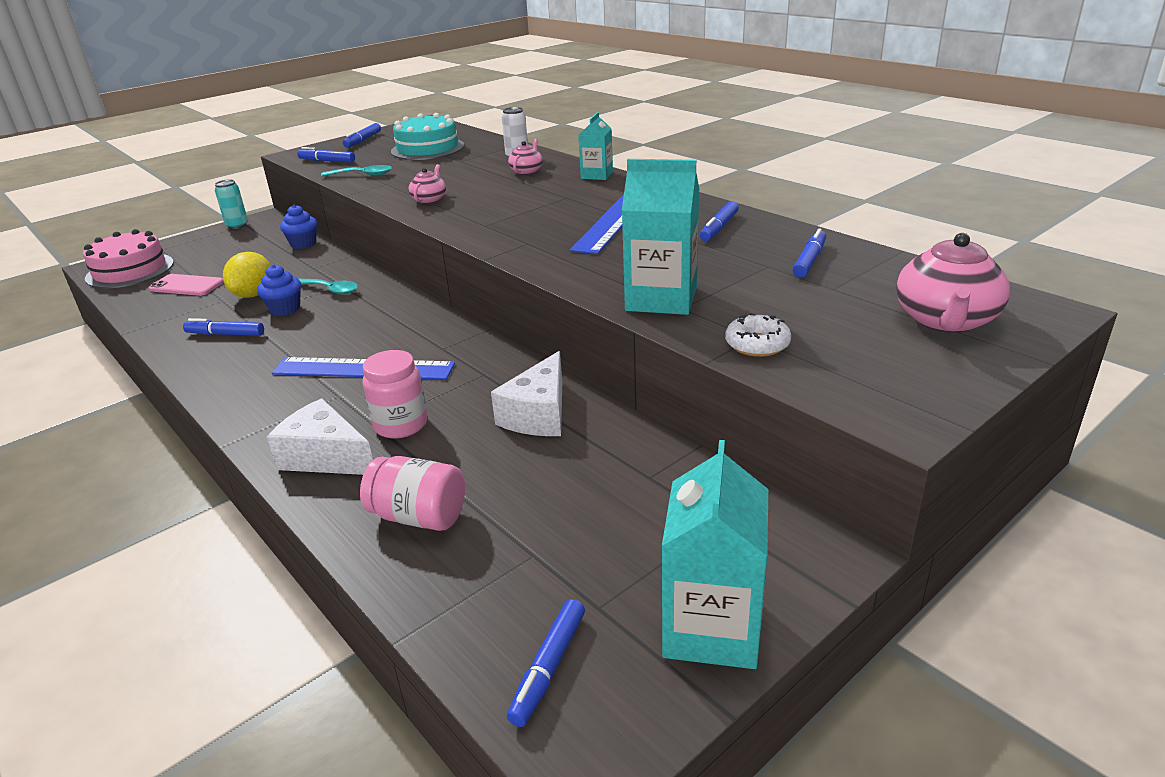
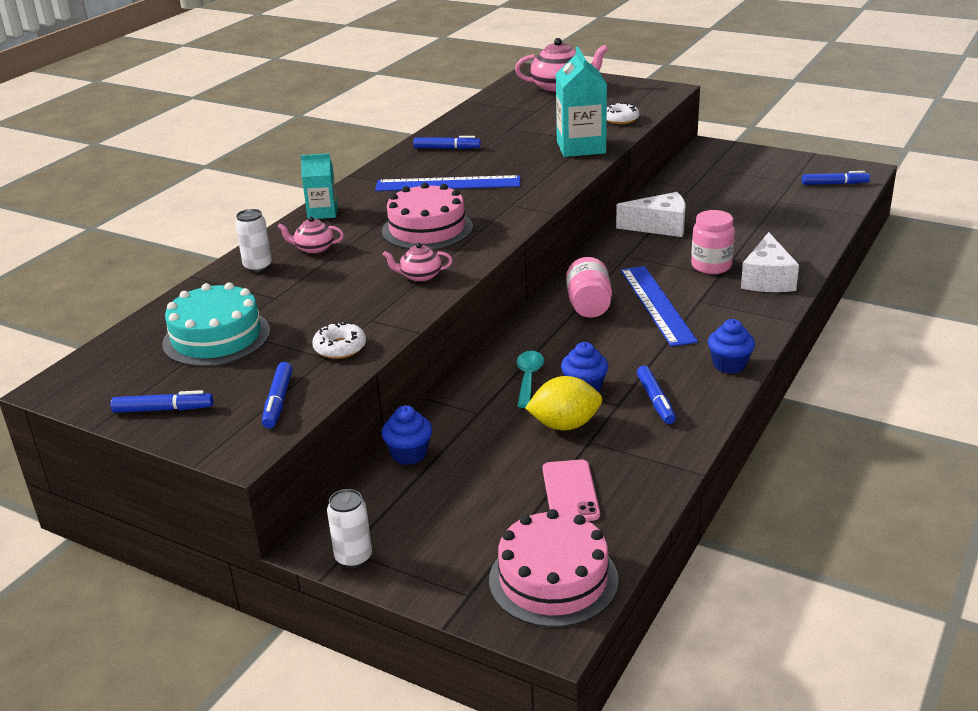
camera: 110 degrees left, 0 degrees up
(217, 381) = (729, 365): none -> blue cupcake
(237, 225) = (353, 558): turquoise can -> white can
(363, 175) = (340, 348): turquoise spoon -> white donut
(419, 516) = (784, 234): pink jar -> pink jar (589, 305)
(515, 207) = (427, 229): none -> pink cake
(712, 628) = (777, 161): turquoise carton -> none
(809, 260) = (494, 119): blue marker -> none

